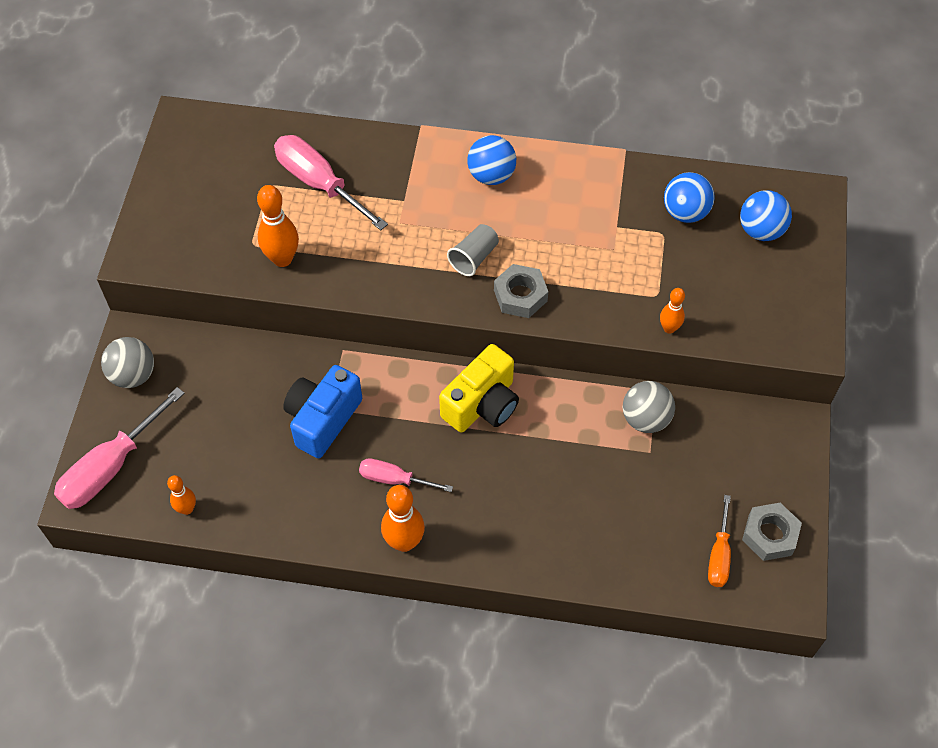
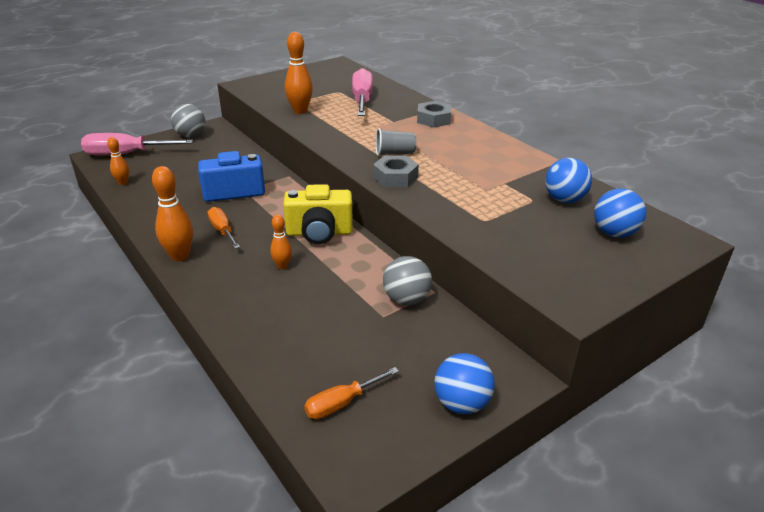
camera: 45 degrees right, 25 degrees down
(394, 479) = (222, 231): pink screwdriver -> orange screwdriver
(491, 175) = (457, 134): blue ball -> blue ball (461, 403)
(669, 328) = (468, 237): orange bowling pin -> orange bowling pin (282, 266)
(770, 535) = (399, 423): grey nut -> grey nut (433, 119)

